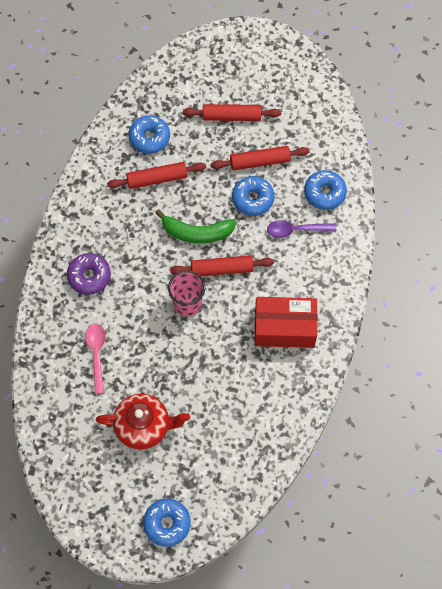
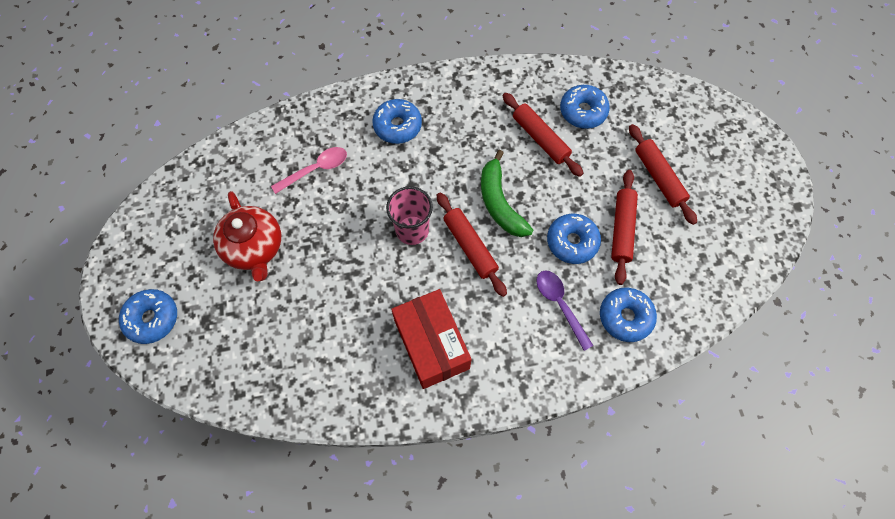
camera: 65 degrees right, 0 degrees up
(89, 276) = (397, 126): purple donut -> blue donut
(259, 161) = (622, 229): red rolling pin -> red rolling pin turned 45 degrees clockwise

